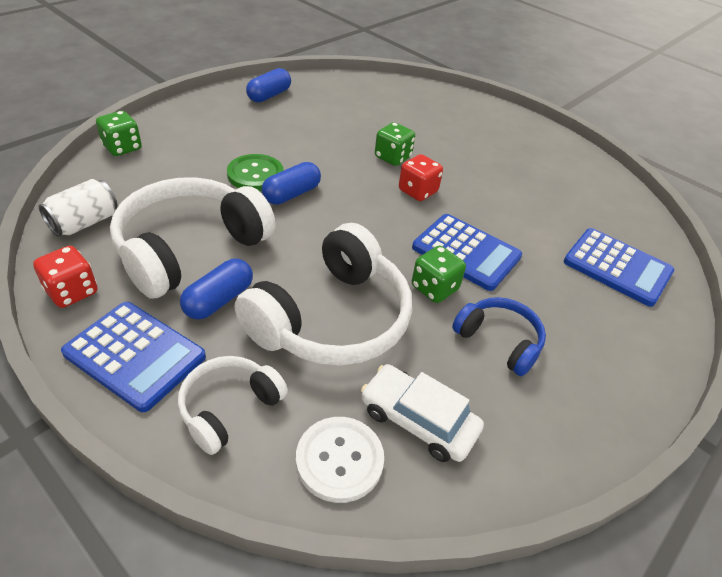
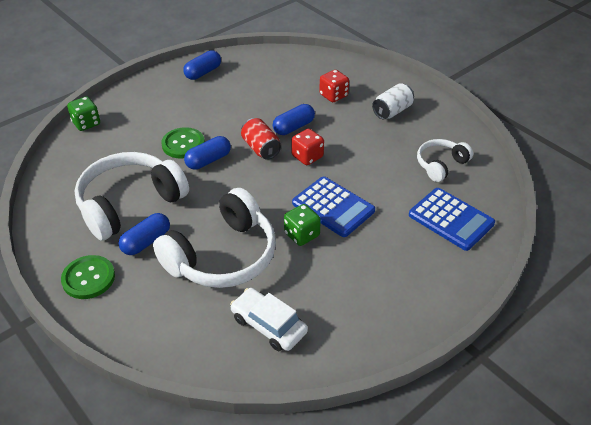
camera: 10 degrees right, 0 degrees up
(72, 292) = (49, 235): red dice -> red dice (333, 95)
(84, 223) = (58, 185): white can -> white can (392, 111)
(135, 355) = (88, 278): blue calculator -> green button
(229, 408) = (146, 313): white headphones -> white headphones (440, 165)
(339, 460) = (212, 347): white button -> none
(357, 181) = (261, 148): none -> red can
(392, 157) = (293, 127): green dice -> blue capsule
(499, 341) = (340, 274): blue headphones -> none

